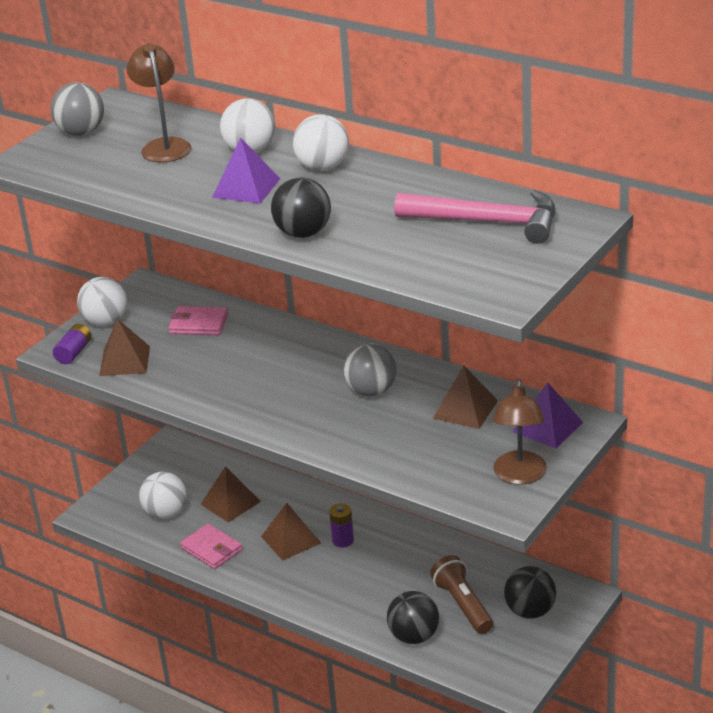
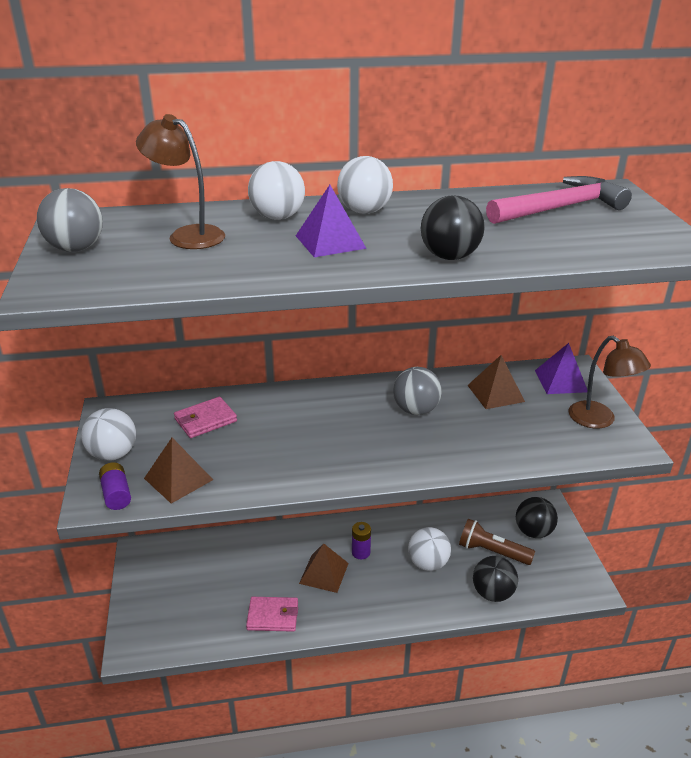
camera: 45 degrees left, 0 degrees up
(166, 513) = (200, 608): white ball -> white ball (428, 563)
(230, 502) = (244, 570): brown pyramid -> none

